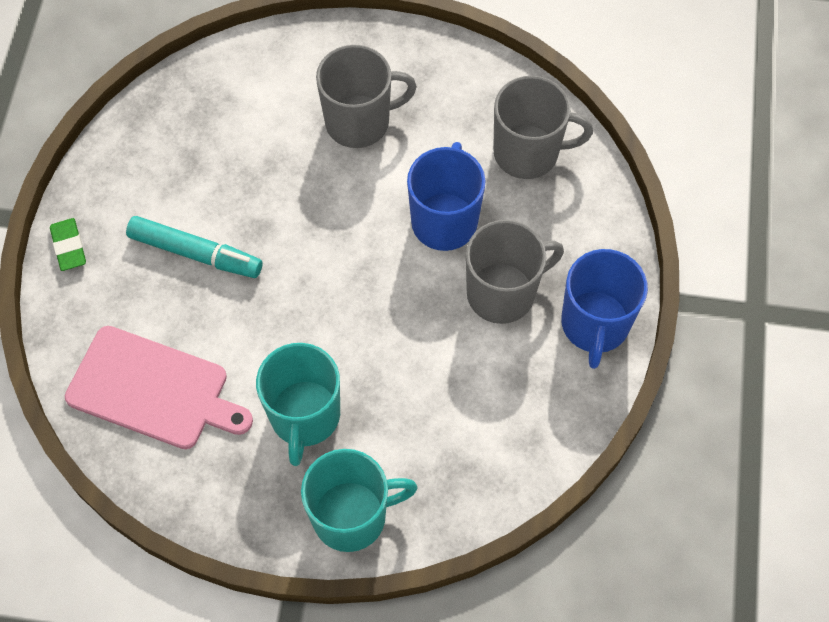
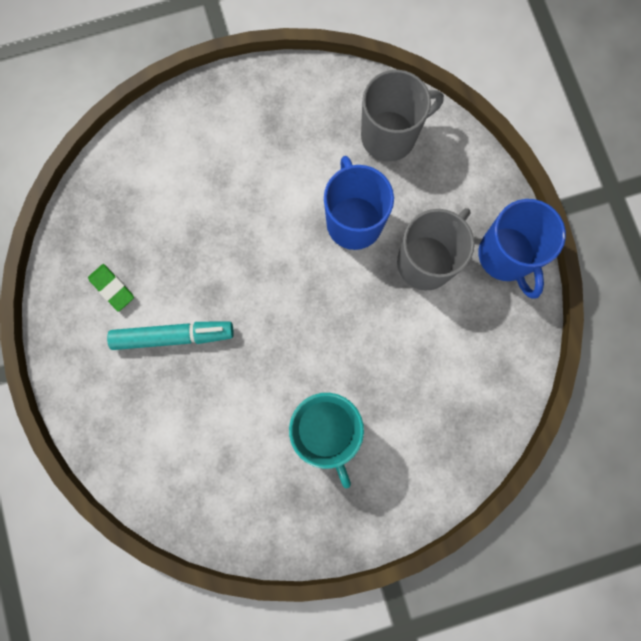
camera: 25 degrees left, 15 degrees up
(69, 246) = (68, 377): green eraser -> green eraser (112, 288)
(153, 390) = (199, 464): pink cutting board -> none
(351, 516) = (401, 493): turquoise mug -> none
(359, 122) = (246, 167): grey mug -> none

